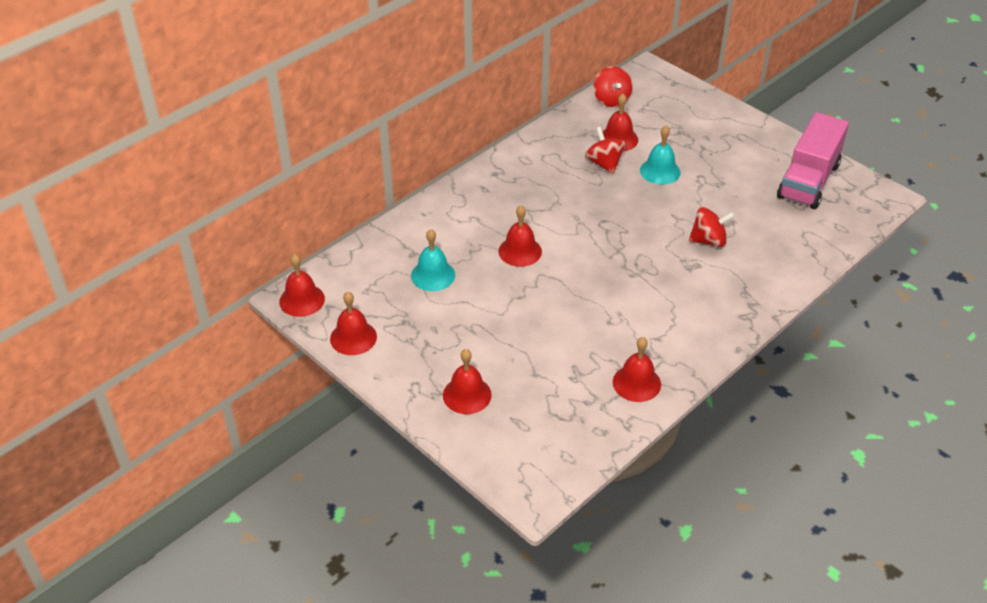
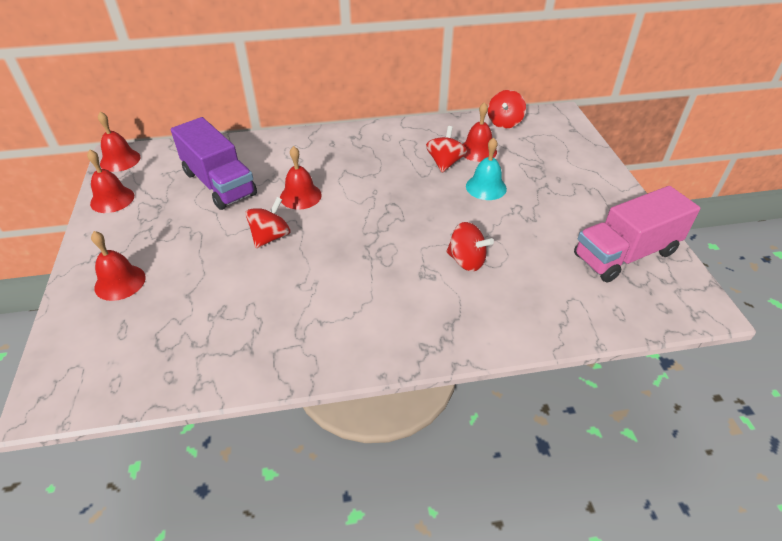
camera: 35 degrees right, 0 degrees up
(433, 275) = (219, 183): turquoise bell -> purple truck
(540, 297) = (270, 237): none -> red spinning top
(636, 383) = (253, 352): red bell -> none

